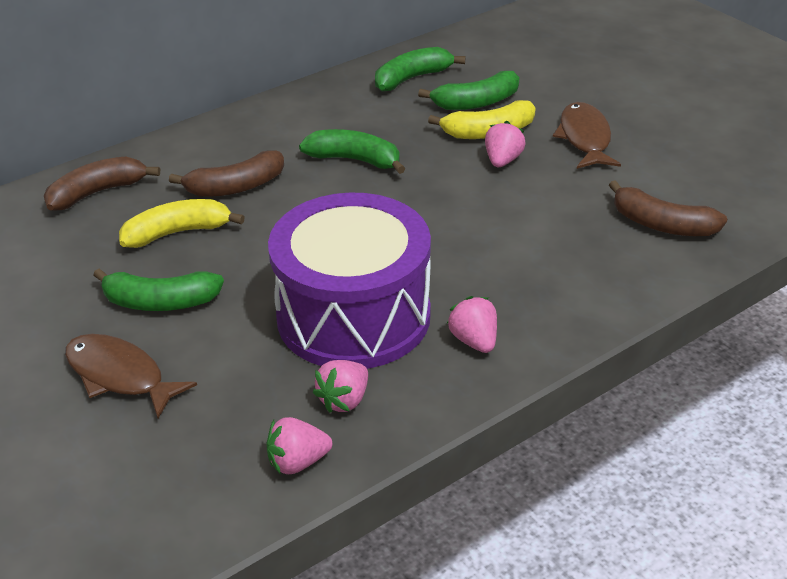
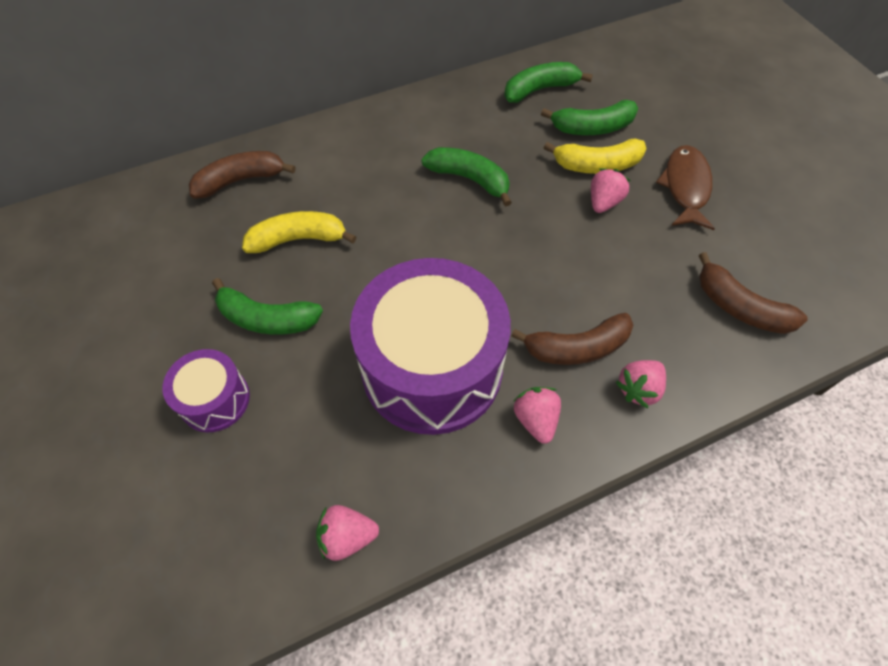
camera: 10 degrees right, 20 degrees up
(120, 376) = (215, 399): brown fish -> purple drum
(236, 187) = (359, 194): brown banana -> brown banana (577, 348)
(344, 400) = (403, 469): pink strawberry -> pink strawberry (638, 389)

